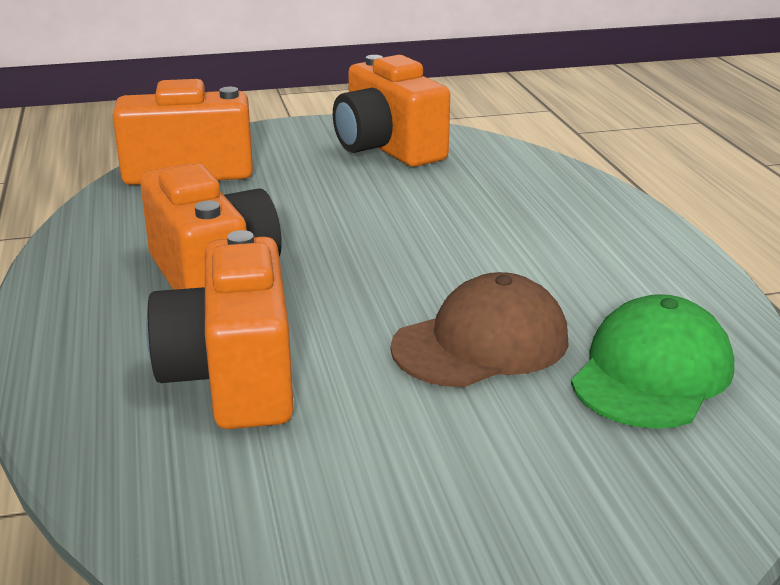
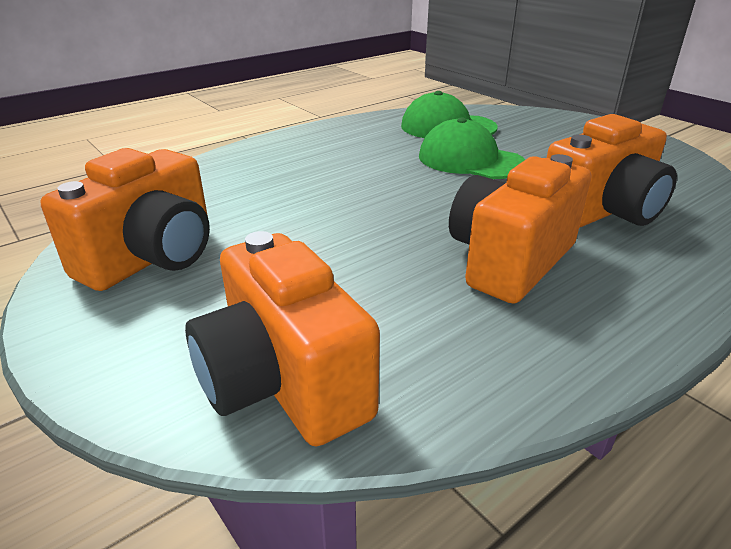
camera: 115 degrees left, 5 degrees up
(481, 343) = (470, 160): brown cap -> green cap

